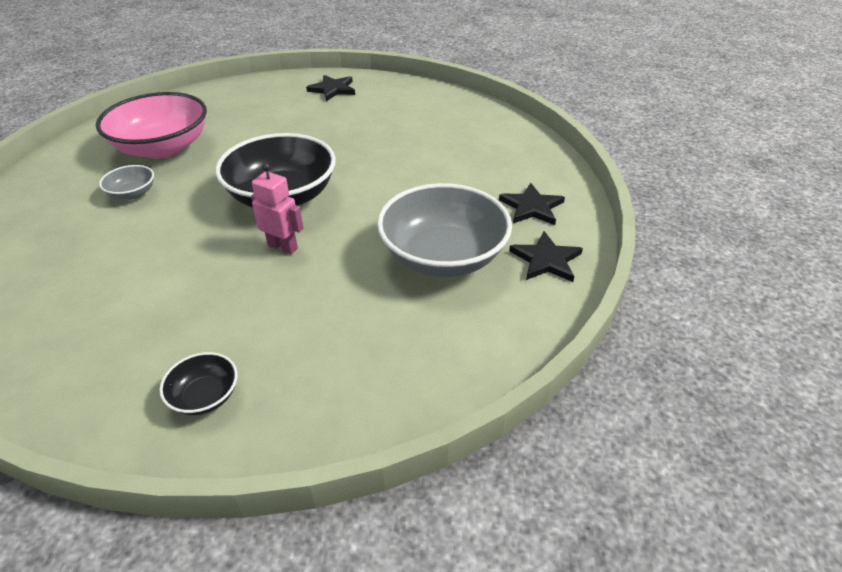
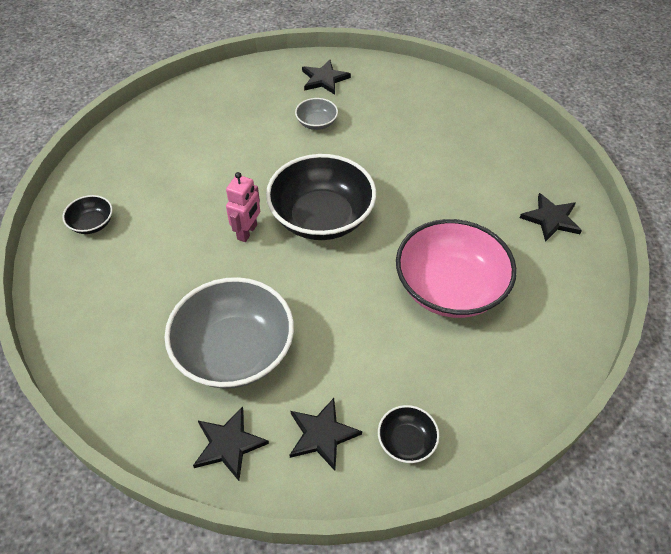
camera: 85 degrees right, 10 degrees up
(56, 185) = (324, 79): none -> black star
(163, 148) = (391, 119): pink bowl -> pink bowl (450, 288)
(534, 168) = (406, 441): none -> black bowl

